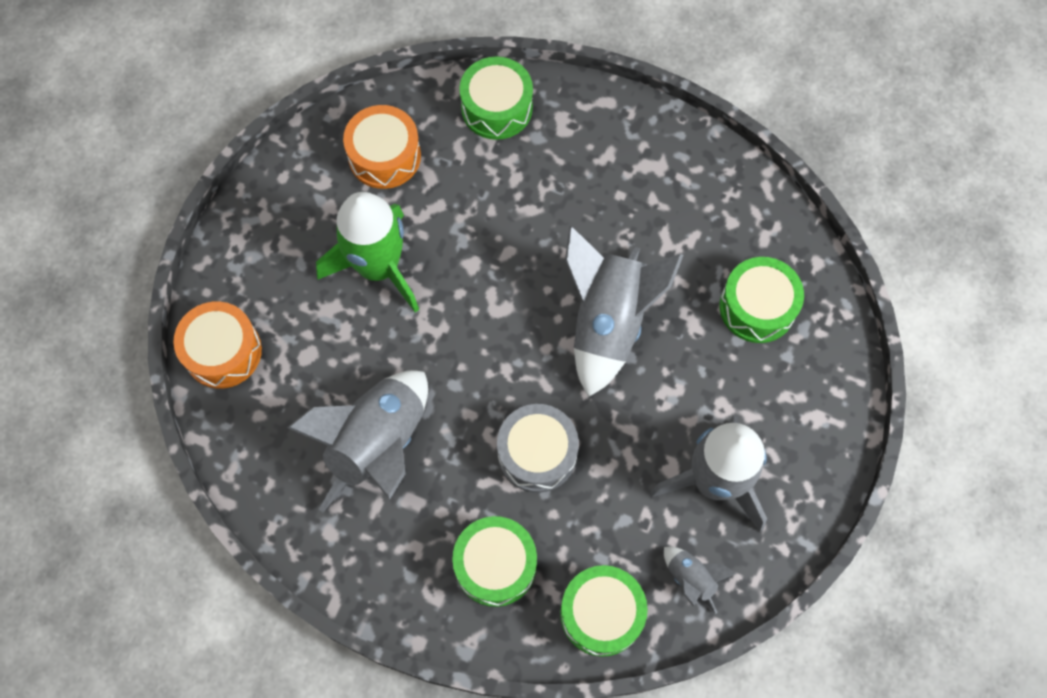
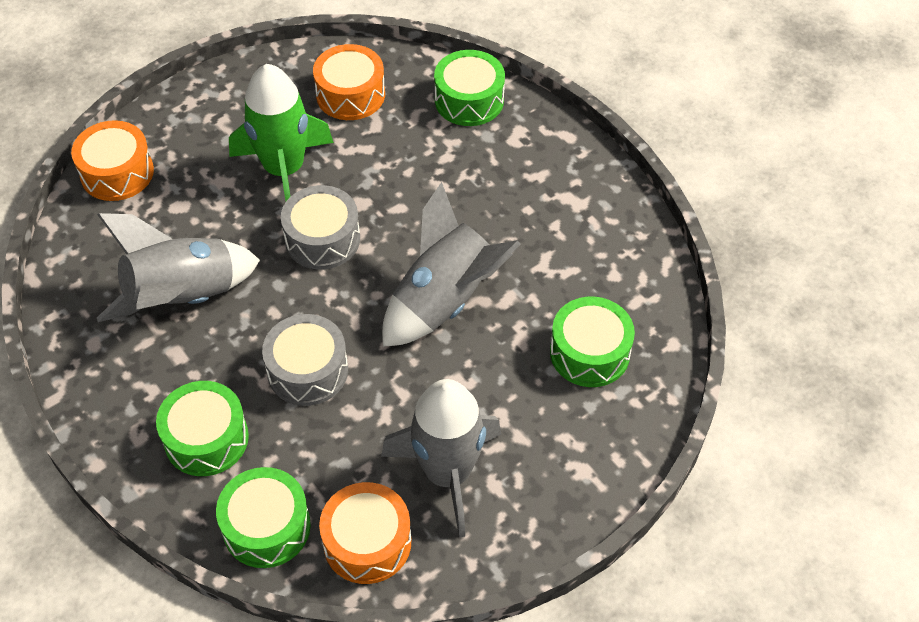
camera: 30 degrees right, 15 degrees down
(462, 319) = (322, 239): none -> grey drum
(691, 579) = (367, 542): grey rocket -> orange drum

